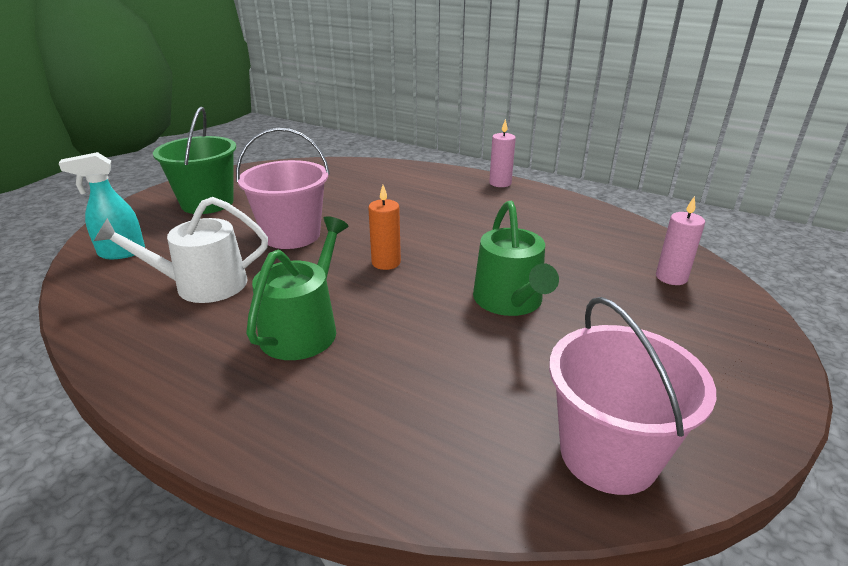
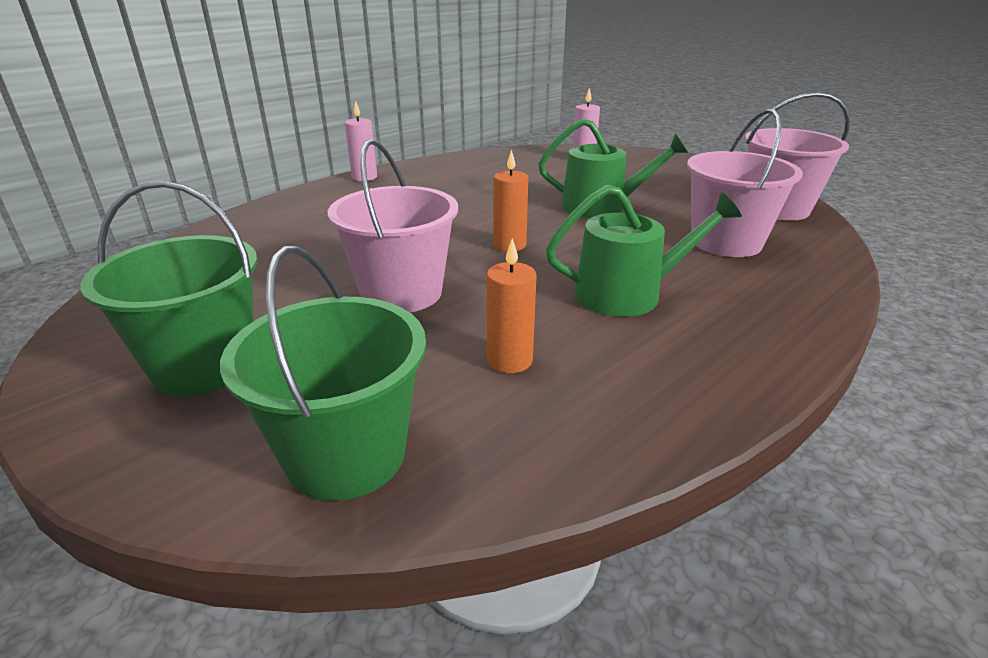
camera: 75 degrees left, 0 degrees up
(121, 253) = (346, 455): turquoise spray bottle -> green bucket
(201, 285) = (509, 360): white watering can -> orange candle
(304, 328) = (628, 294): green watering can -> green watering can turned 135 degrees clockwise
(449, 393) = (726, 242): none -> pink bucket

